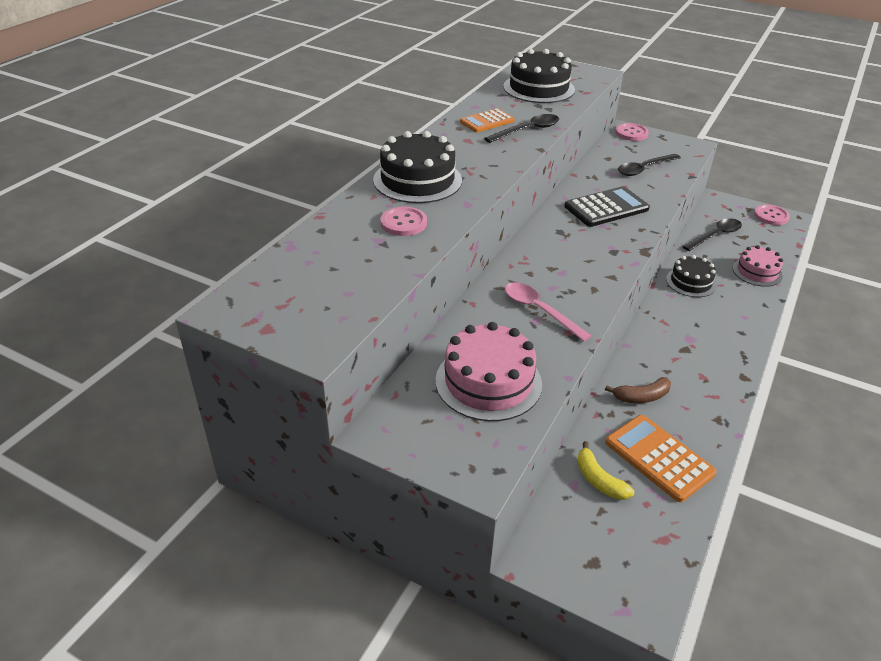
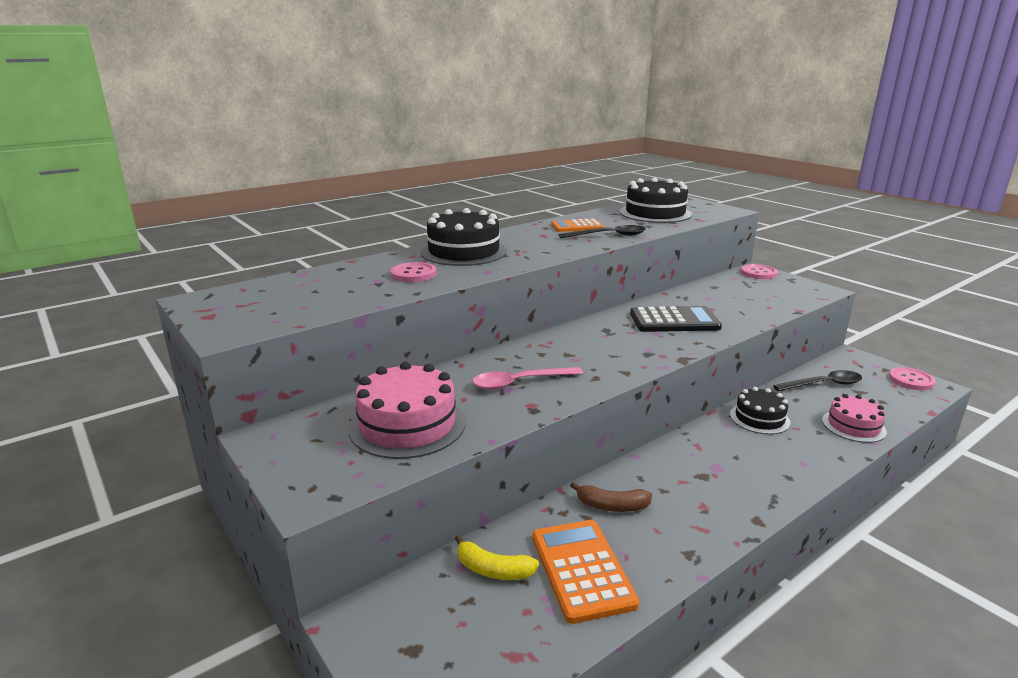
camera: 25 degrees right, 15 degrees down
(539, 311) = (520, 382): pink spoon -> pink spoon turned 90 degrees counterclockwise
(599, 480) = (493, 570): yellow banana -> yellow banana turned 60 degrees counterclockwise
(644, 169) = (746, 299): black spoon -> none

